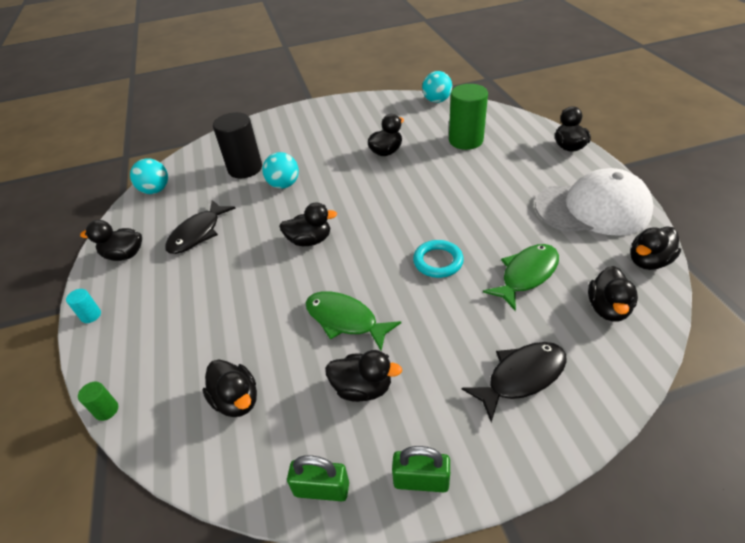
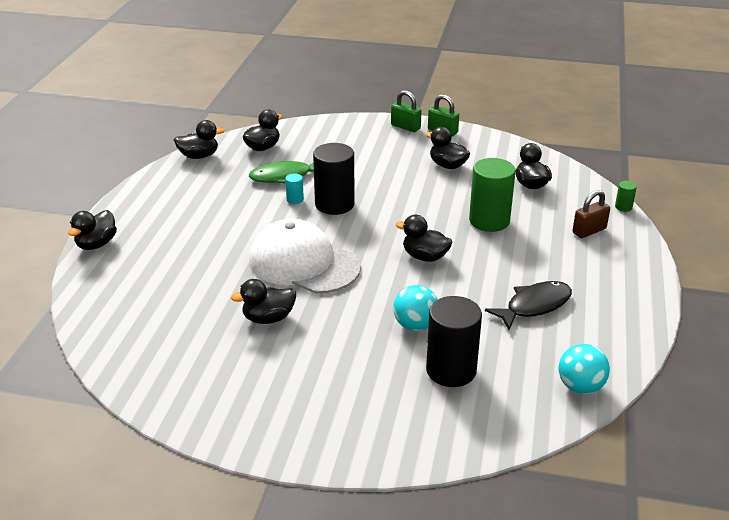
camera: 155 degrees left, 10 degrees down
(91, 315) = (646, 268): turquoise cylinder -> turquoise cylinder (295, 199)
(124, 255) = (618, 313): black duck -> none
(152, 344) = (589, 231): none -> brown padlock
(322, 489) = (495, 143): green padlock -> green padlock (405, 127)
(345, 320) = (434, 197): green fish -> none
(436, 101) = (117, 371): turquoise ball -> none
(438, 261) = (334, 204): turquoise ring -> black cylinder
(466, 140) = (171, 294): green cylinder -> green cylinder (489, 221)
(521, 377) = (352, 142): black fish -> none
(592, 208) = (174, 193): white cap -> white cap (303, 263)

